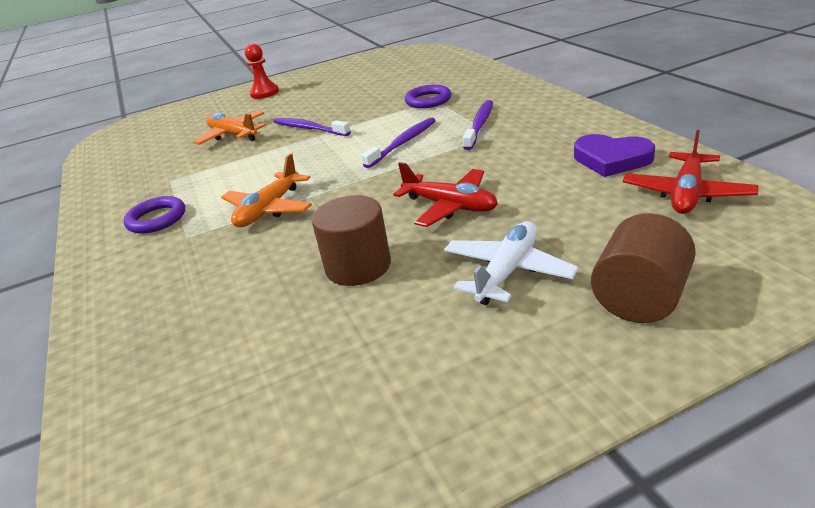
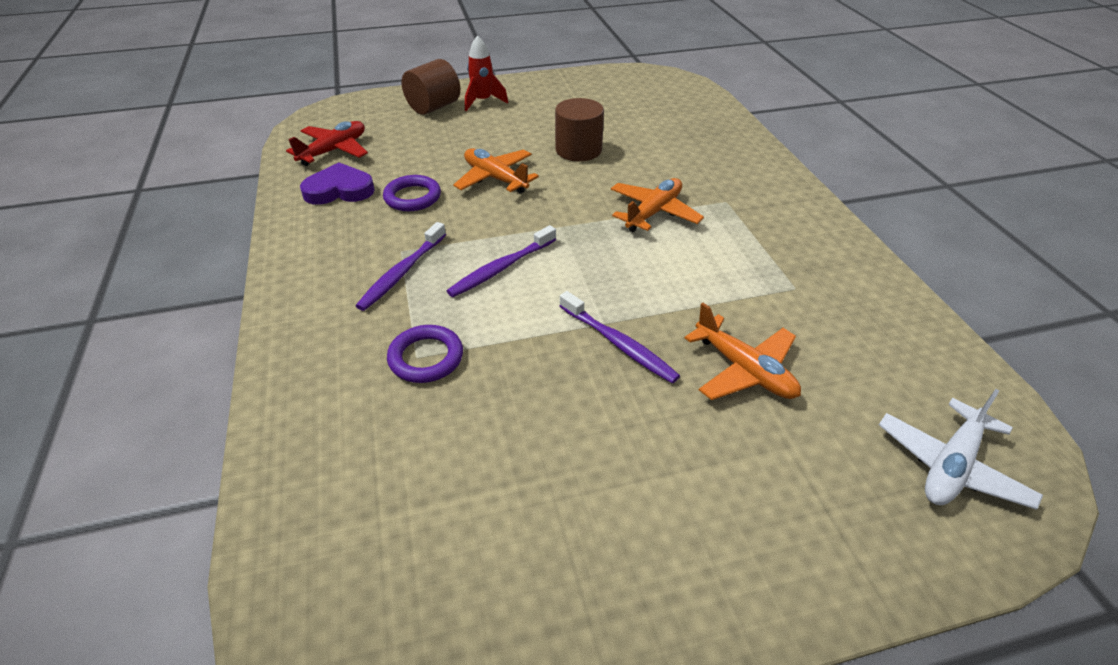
camera: 175 degrees left, 10 degrees up
(157, 219) = (771, 229): purple ring -> purple ring (412, 197)
(264, 93) = (731, 541): red pawn -> none
(450, 206) = (495, 178): red plane -> orange plane
(507, 272) = (487, 129): white plane -> white plane (951, 465)
(562, 334) = (483, 101): none -> red rocket
(611, 159) = (339, 190): purple heart -> purple heart turned 45 degrees counterclockwise

